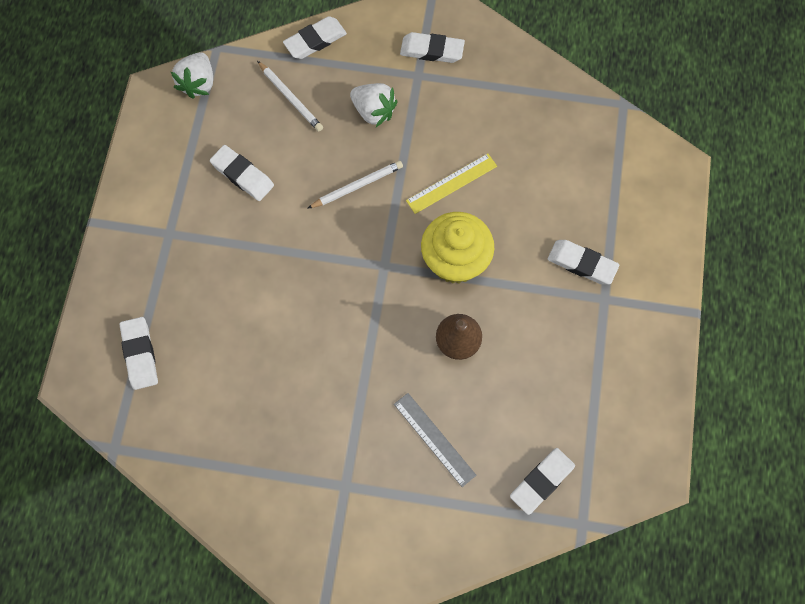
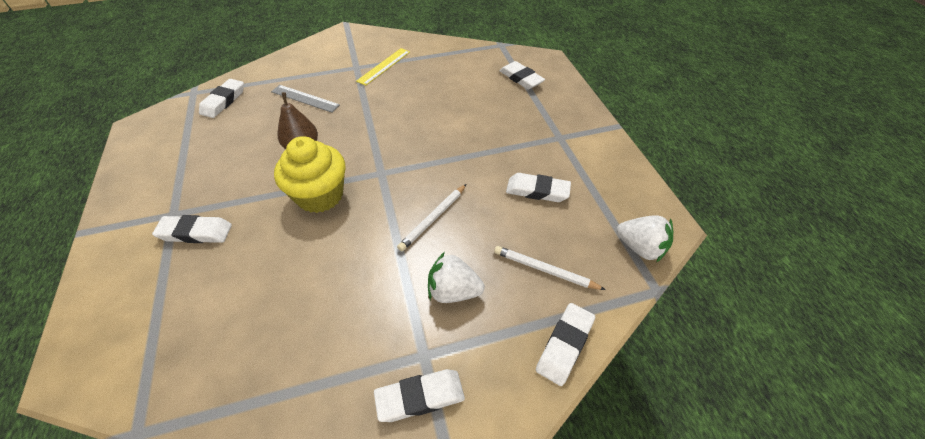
camera: 155 degrees right, 20 degrees down
(198, 83) = (640, 247): white strawberry -> white strawberry turned 135 degrees clockwise
(451, 183) = (343, 254): yellow ruler -> yellow ruler (384, 66)

